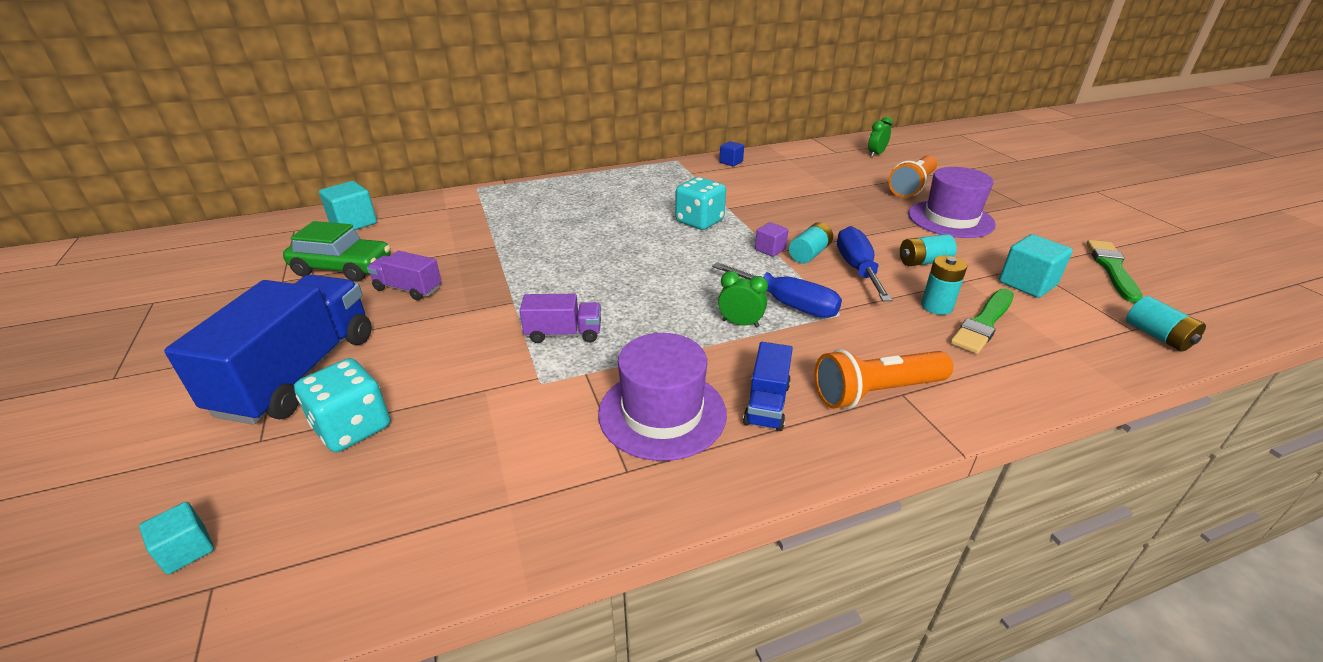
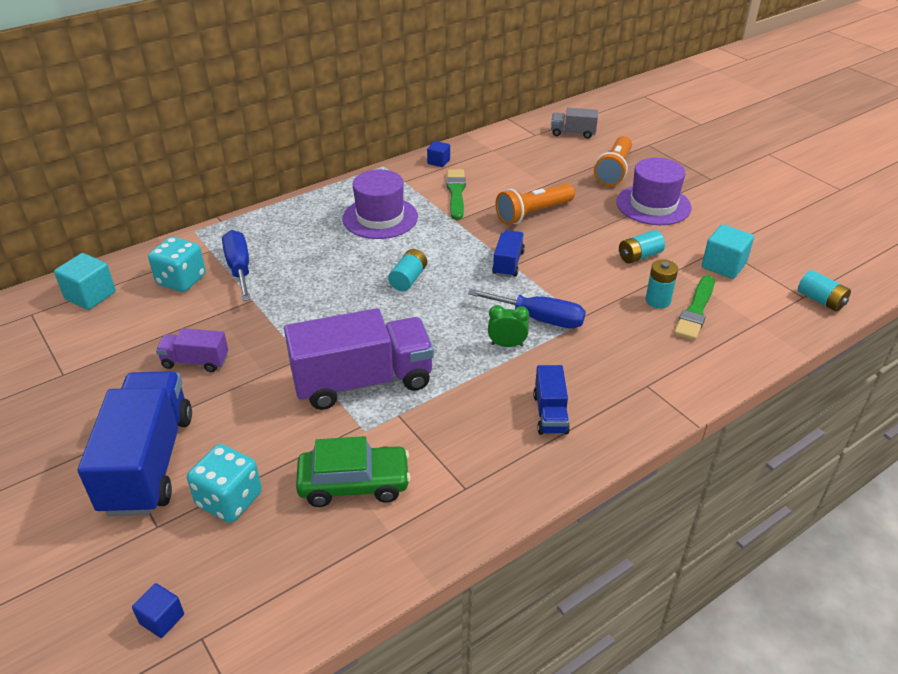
camera: 15 degrees left, 5 degrees up
(186, 550) = (162, 619): turquoise cube -> blue cube
(342, 268) = (115, 350): green car -> green car (354, 484)
(563, 333) = (362, 381): purple truck -> purple truck, size x2.06
(662, 413) = (473, 437): purple hat -> purple hat (380, 218)
(699, 221) = (434, 241): turquoise dice -> turquoise dice (181, 280)
(770, 249) = (508, 263): purple cube -> blue truck
(809, 254) = (543, 263): turquoise battery -> turquoise battery (408, 279)
(857, 269) = (587, 273): blue screwdriver -> blue screwdriver (239, 268)
(875, 392) = (627, 388): orange flashlight -> orange flashlight (532, 213)
(876, 154) = (573, 133): green clock -> grey truck
(1112, 269) = (786, 240): green brush -> green brush (456, 193)

